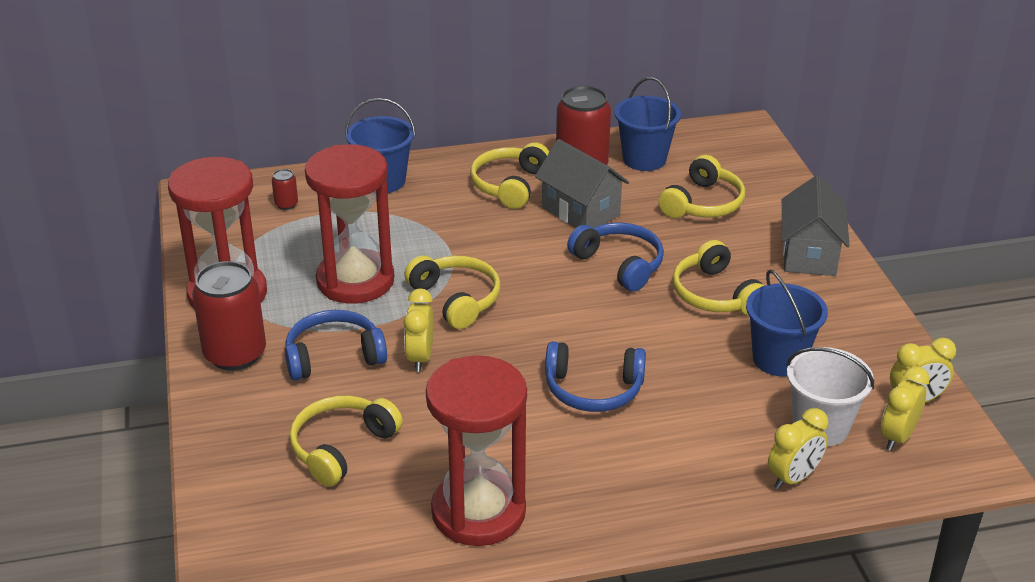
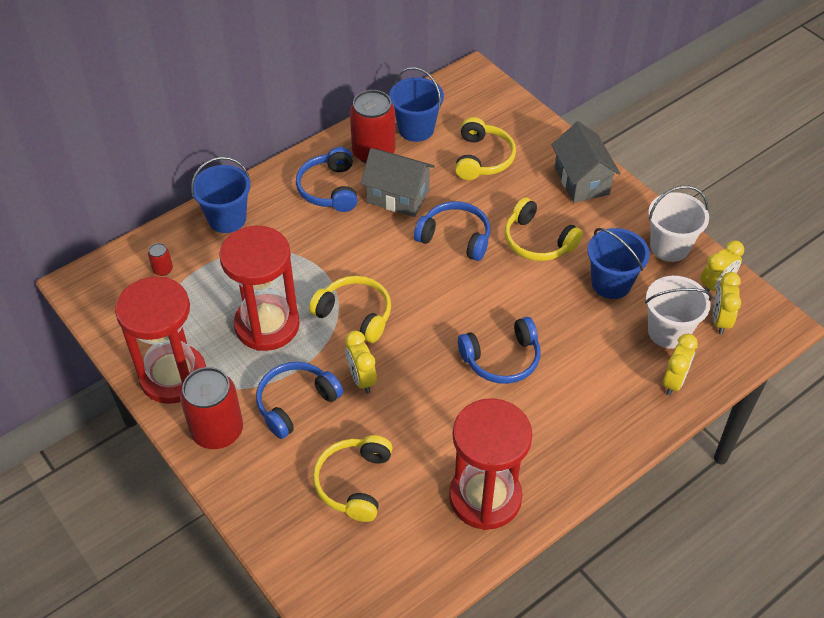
camera: 25 degrees left, 15 degrees up
(509, 185) = (329, 189): yellow headphones -> blue headphones
(879, 346) = (669, 247): none -> white bucket

